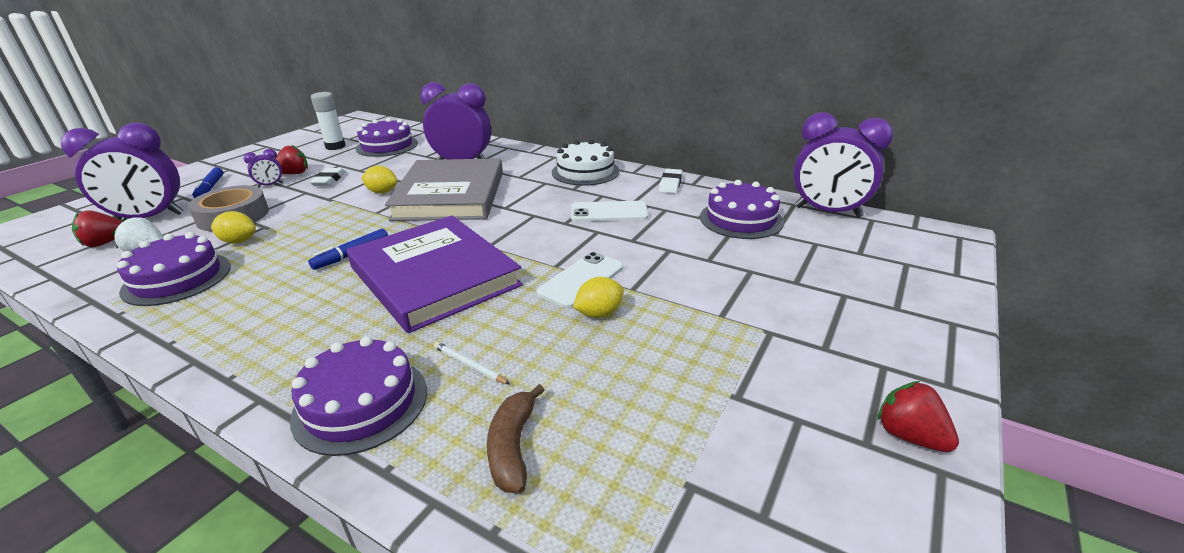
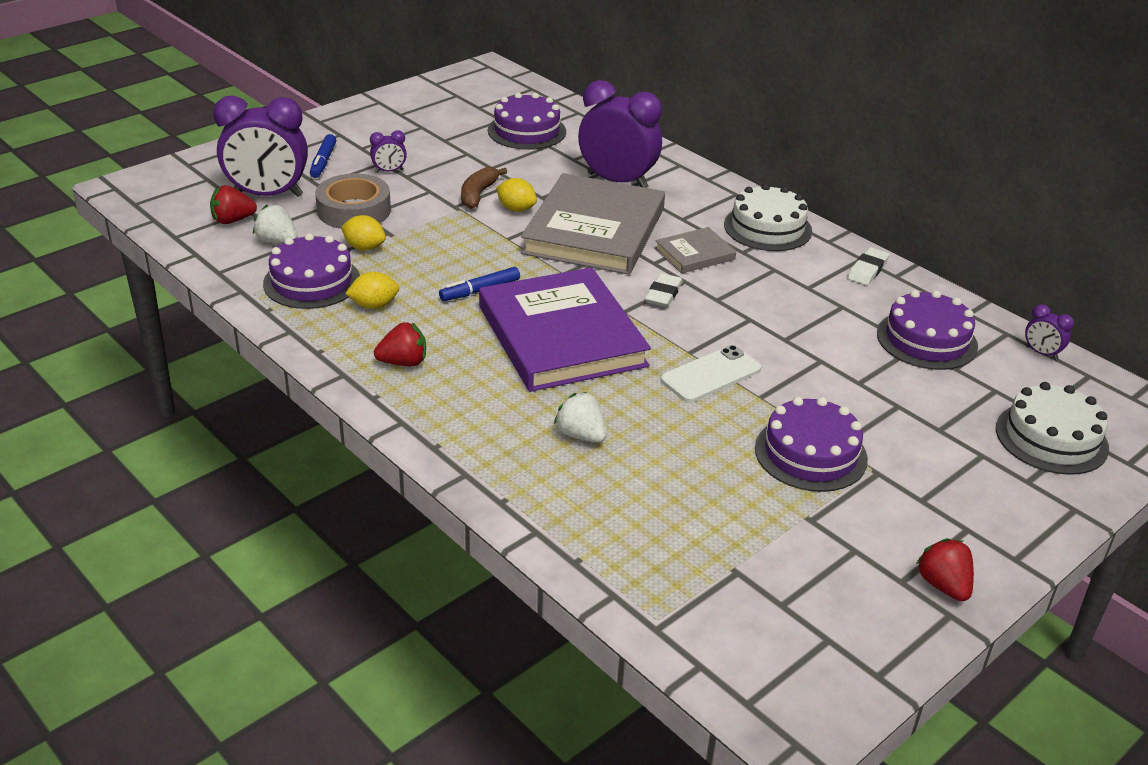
camera: 15 degrees right, 5 degrees up
(294, 174) = (414, 157): red strawberry -> red strawberry (403, 362)
(329, 180) = (455, 177): white eraser -> white eraser (663, 294)
(335, 146) = (463, 119): white glue stick -> none
(361, 403) = (484, 445): purple cake -> purple cake (810, 453)
(469, 365) = (581, 435): white pencil -> white strawberry
(513, 447) = (604, 509): brown banana -> brown banana (478, 194)
(536, 196) = (695, 254): none -> grey book
(599, 313) = (716, 415): yellow lemon -> yellow lemon (374, 305)
(609, 212) = (773, 296): white phone -> none
(828, 212) = (1041, 353): purple clock -> purple clock, size x0.43
(885, 269) = (1051, 438): none -> white cake

